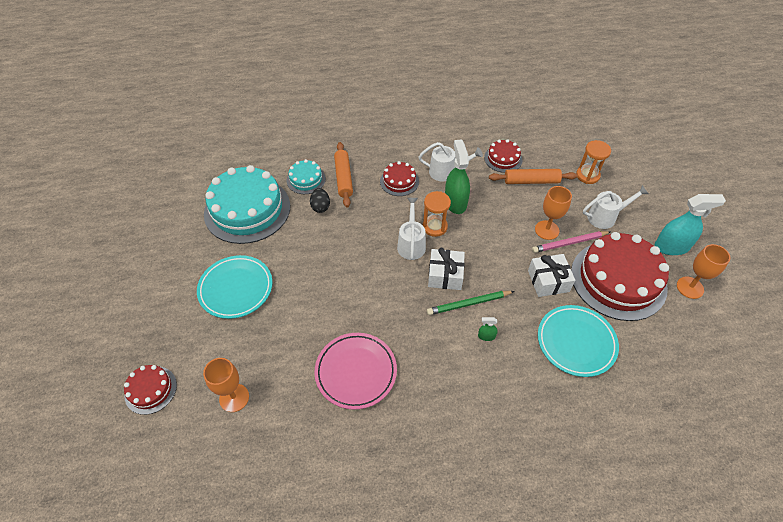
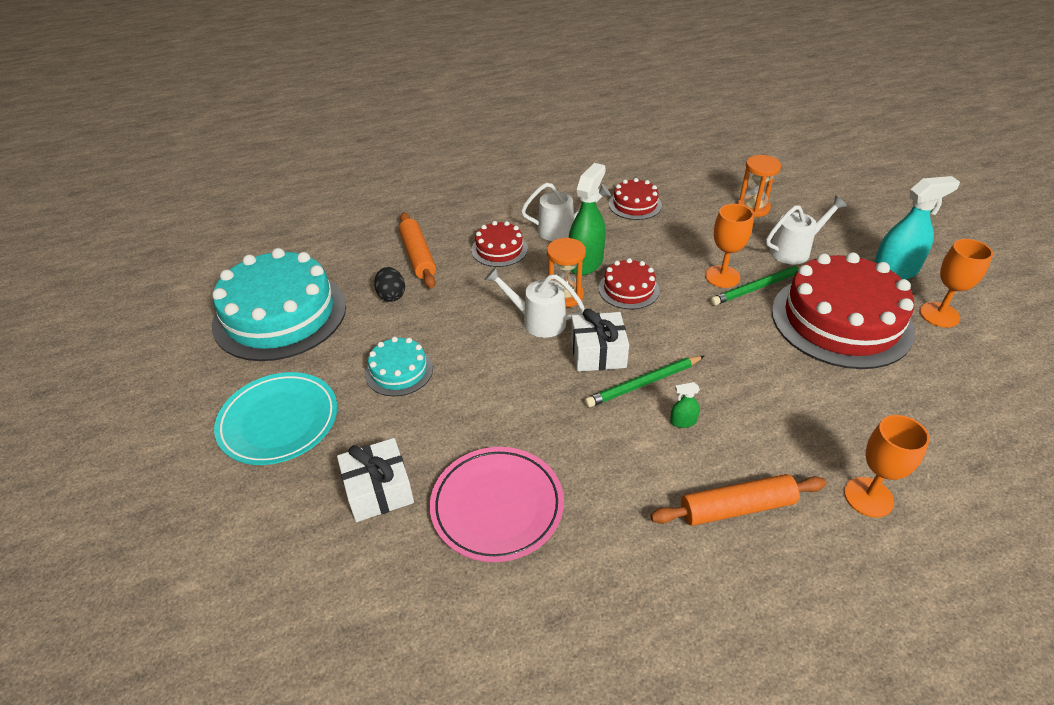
camera: 10 degrees left, 10 degrees down
(150, 390) = (151, 598): red cake -> red cake (628, 289)
(234, 398) = (301, 583): orange goblet -> orange goblet (868, 497)
(306, 179) = (362, 265): turquoise cake -> turquoise cake (399, 371)
(411, 243) = (537, 321): white watering can -> white watering can turned 60 degrees counterclockwise
(455, 202) = (585, 262): green spray bottle -> green spray bottle turned 45 degrees clockwise
(531, 181) = (681, 224): orange rolling pin -> orange rolling pin (736, 508)
(548, 281) = (746, 337): white gift -> white gift (378, 490)
(569, 243) = (758, 287): pink pencil -> green pencil
(576, 342) = (814, 407): turquoise plate -> none

